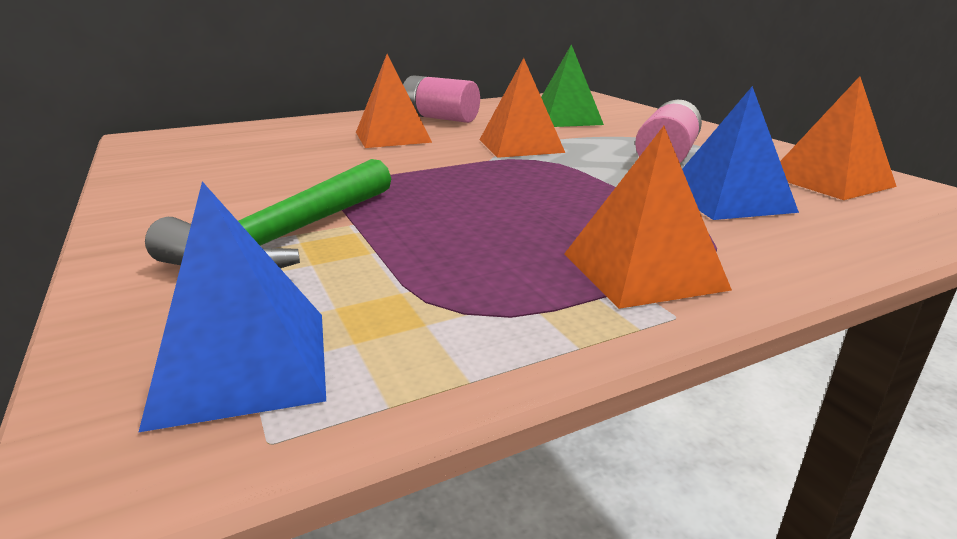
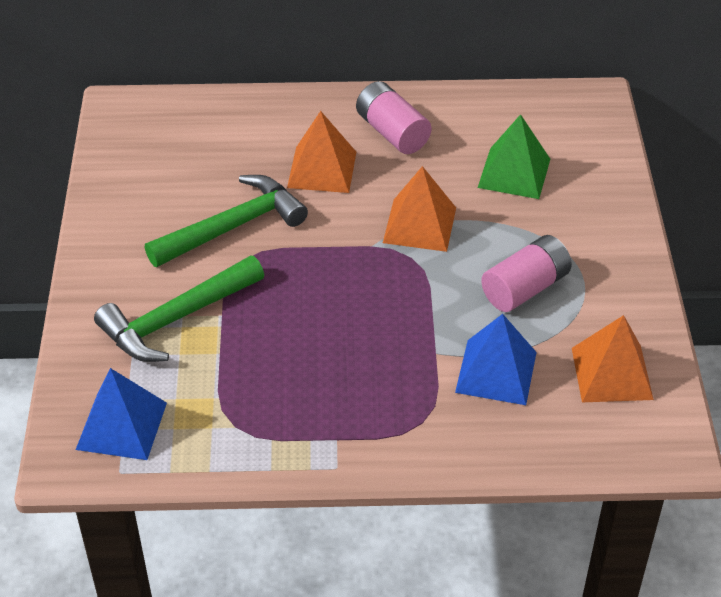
camera: 25 degrees right, 20 degrees up
(321, 172) = (232, 227): none -> green hammer
(643, 271) = (354, 427): orange pyramid -> none

